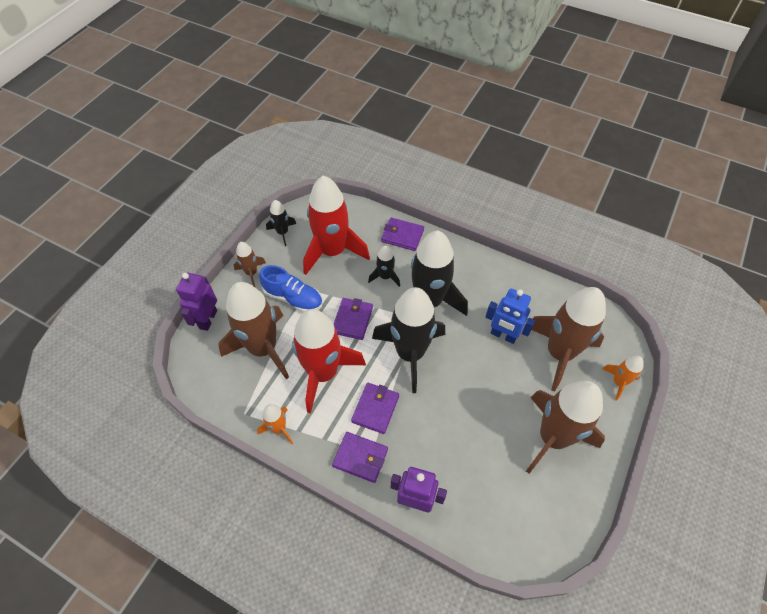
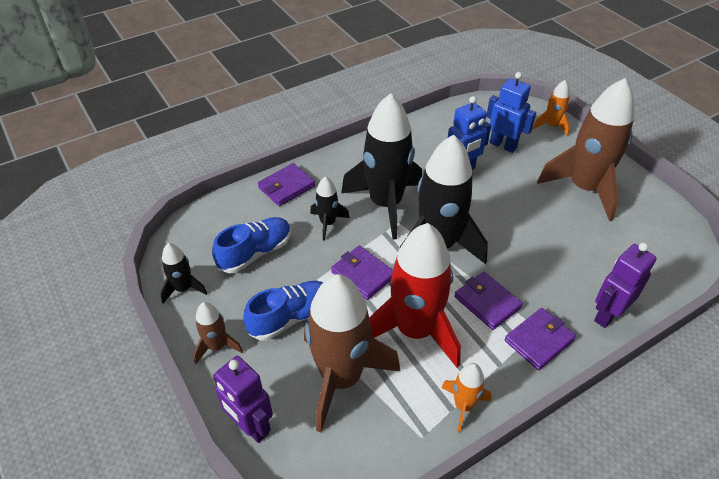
camera: 60 degrees left, 10 degrees down
(333, 251) = (255, 253): red rocket -> blue shoe
(559, 353) = (503, 145): brown rocket -> blue robot

